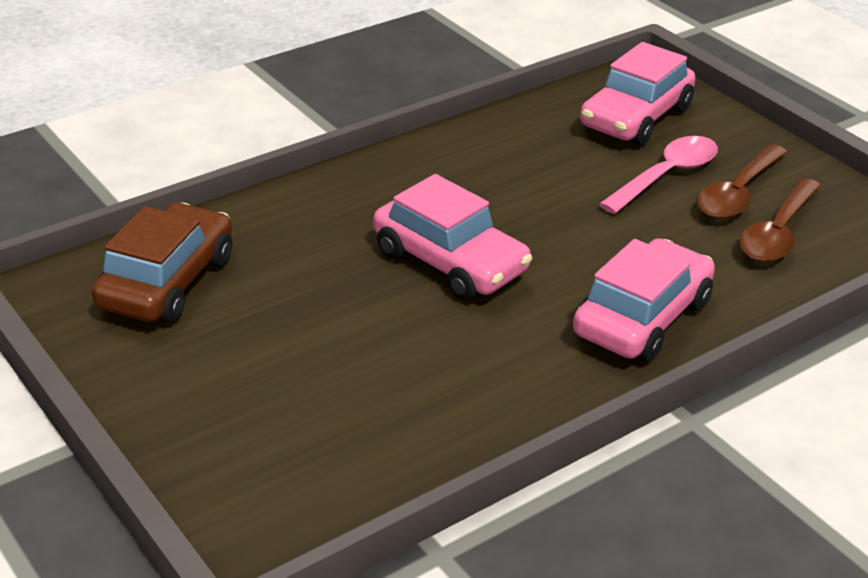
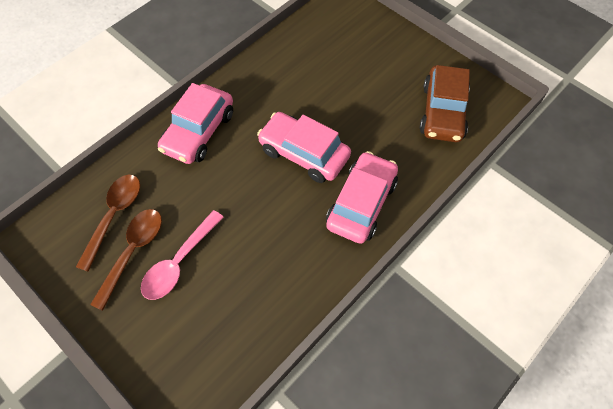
camera: 170 degrees right, 25 degrees up
(635, 117) = (198, 335): pink car -> pink car (361, 203)

